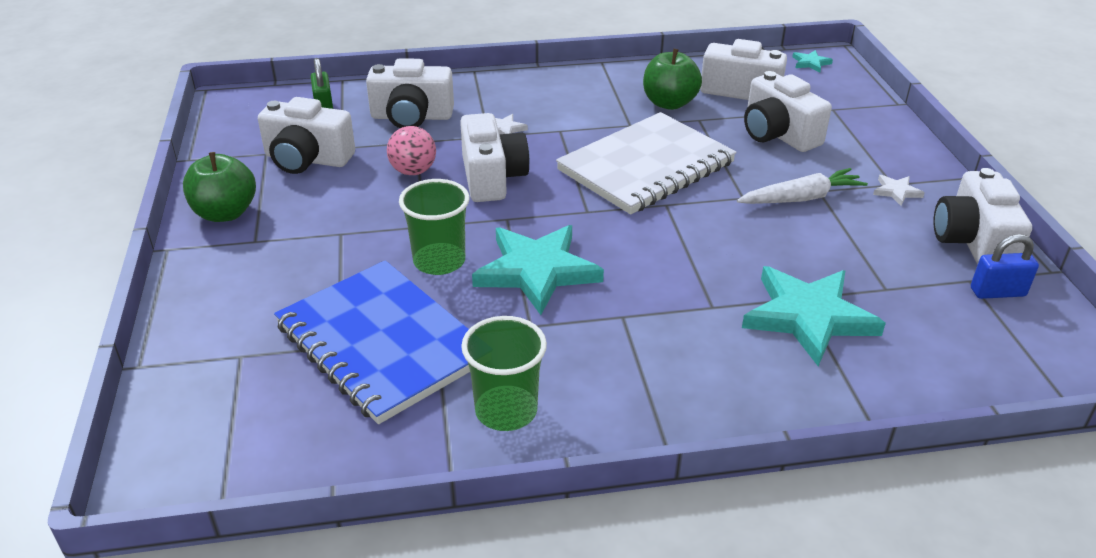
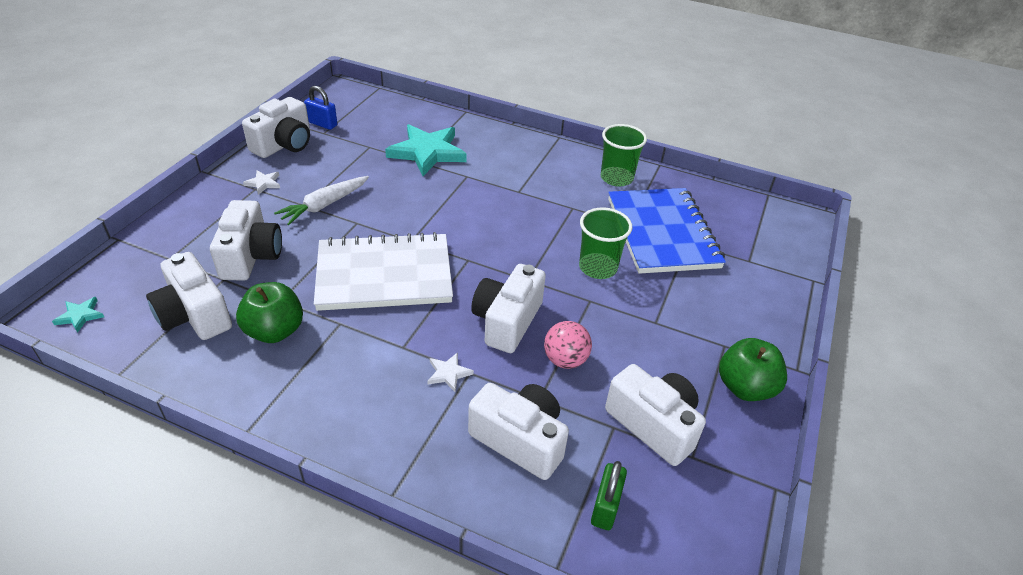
camera: 150 degrees left, 5 degrees up
(537, 271) = (541, 234): turquoise star -> none
(801, 198) = (324, 205): white carrot -> white carrot turned 60 degrees counterclockwise

